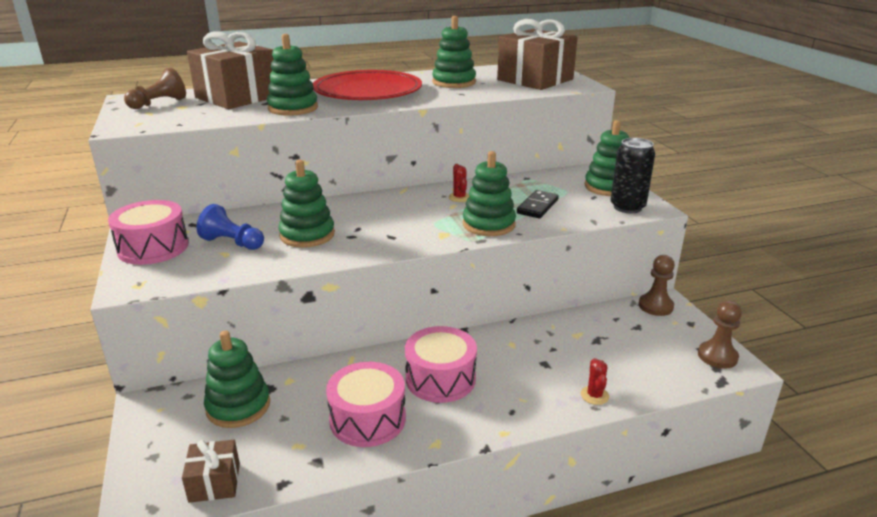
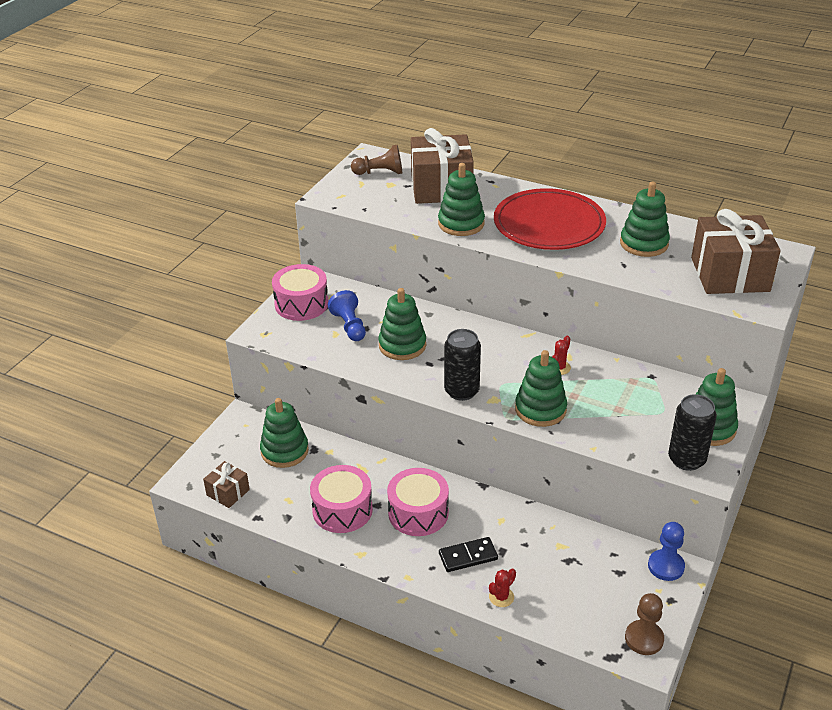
camera: 45 degrees right, 10 degrees up
(409, 240) = (461, 391): none -> black can
(537, 206) = (608, 413): black domino -> black domino (468, 556)
(655, 306) = (666, 566): brown pawn -> blue pawn

